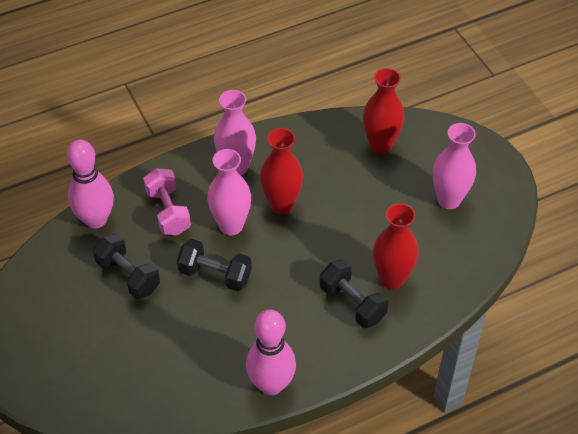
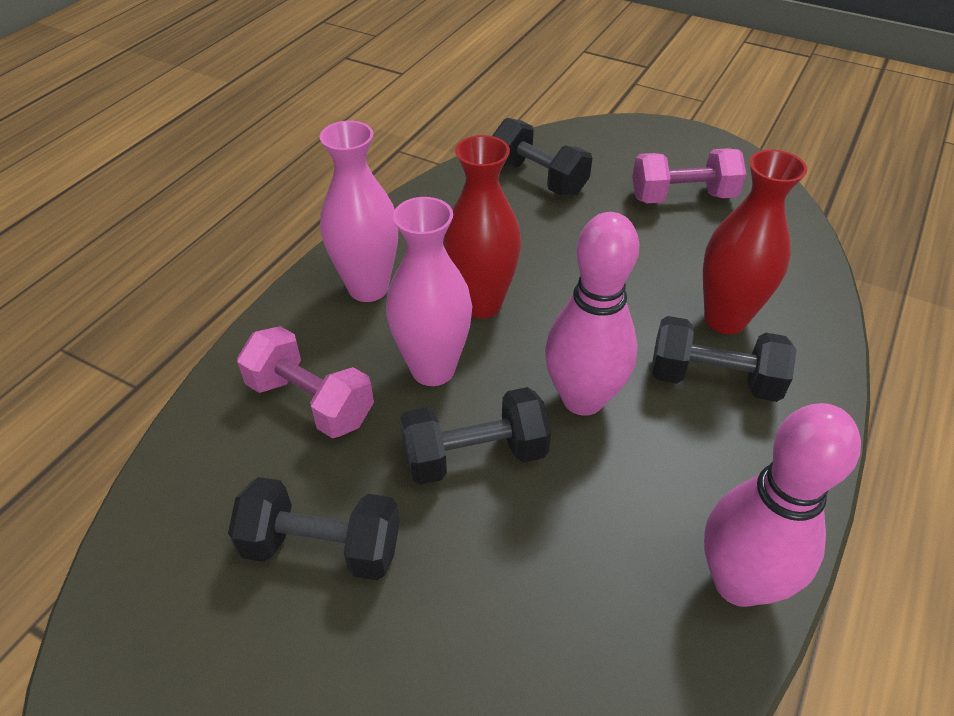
camera: 35 degrees left, 5 degrees down
(96, 220) = (183, 483): pink bowling pin -> pink bowling pin (583, 399)
(380, 145) = (538, 178): red vase -> black dumbbell
(449, 200) = (682, 197): pink vase -> pink dumbbell

